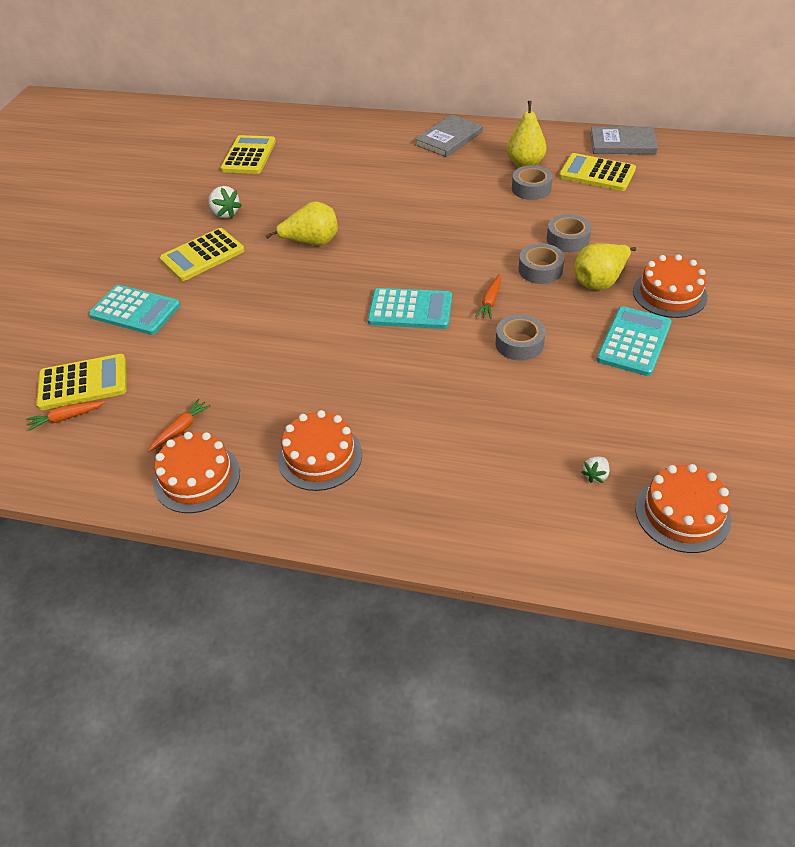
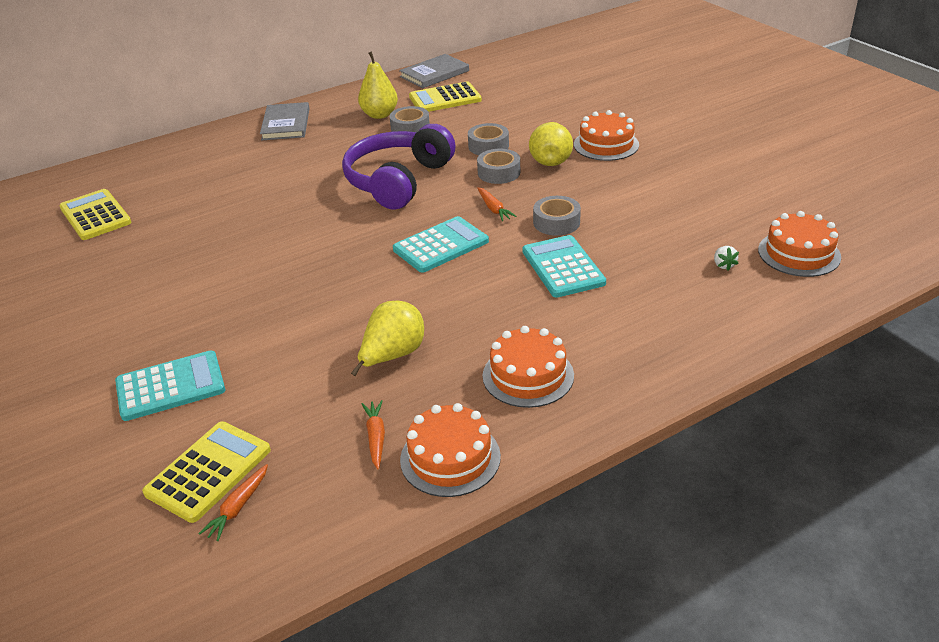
camera: 45 degrees left, 10 degrees down
(202, 255) = (174, 309): yellow calculator -> none
(225, 213) = (145, 268): white strawberry -> none
(312, 242) = (275, 246): yellow pear -> yellow pear (392, 356)
(457, 234) = (398, 181): none -> purple headphones
(634, 341) = (627, 181): turquoise calculator -> turquoise calculator (563, 267)

